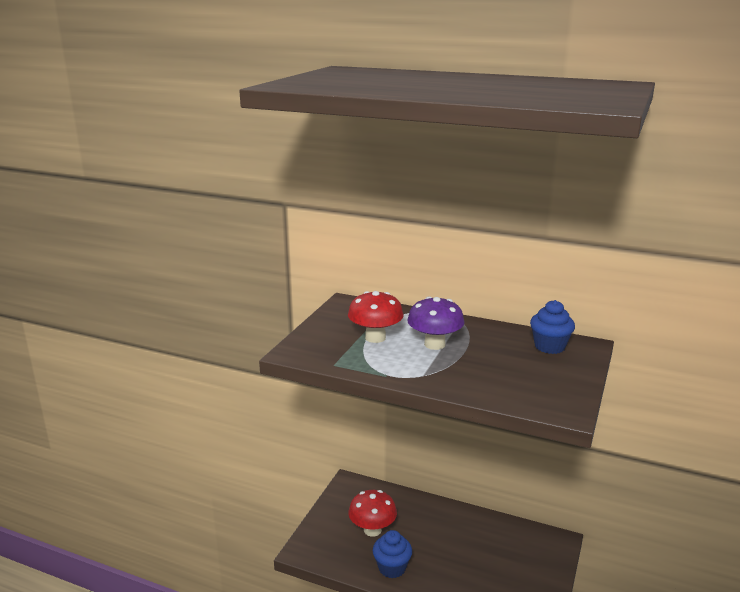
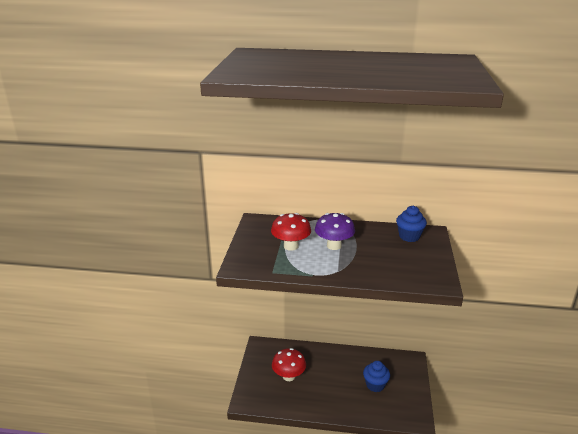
camera: 15 degrees left, 5 degrees up
(392, 568) = (311, 401): blue cupcake -> blue cupcake (375, 385)

